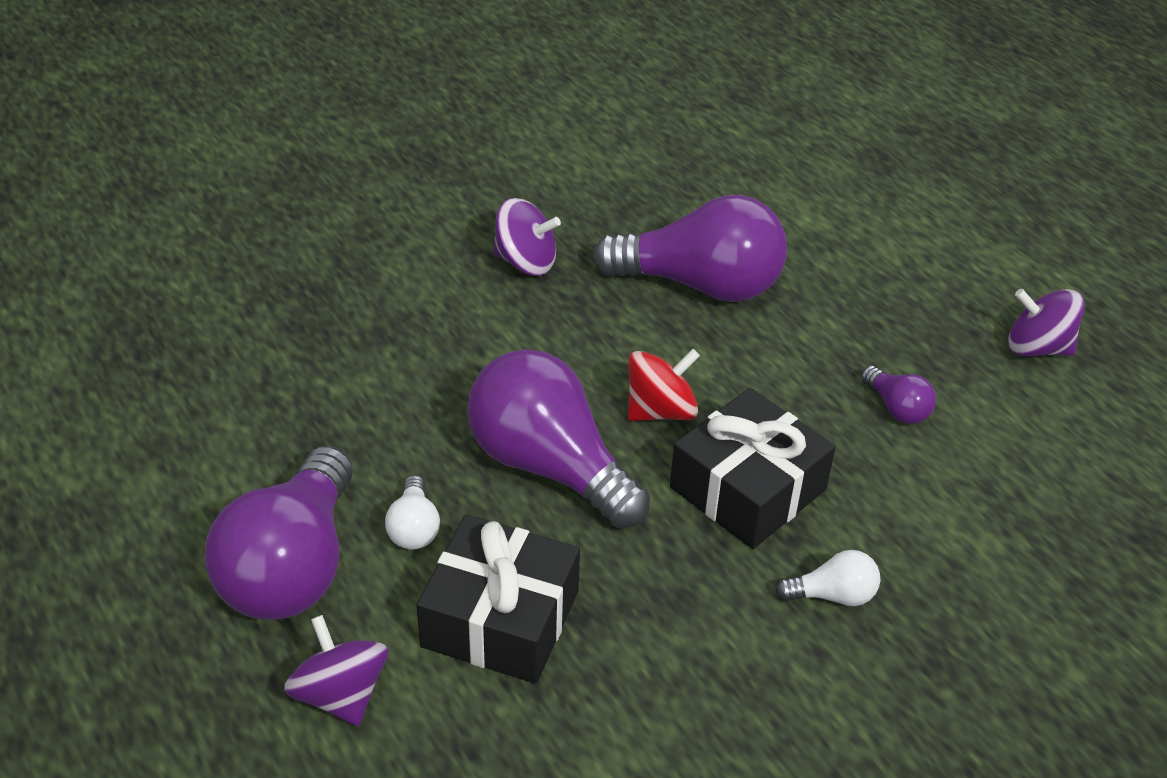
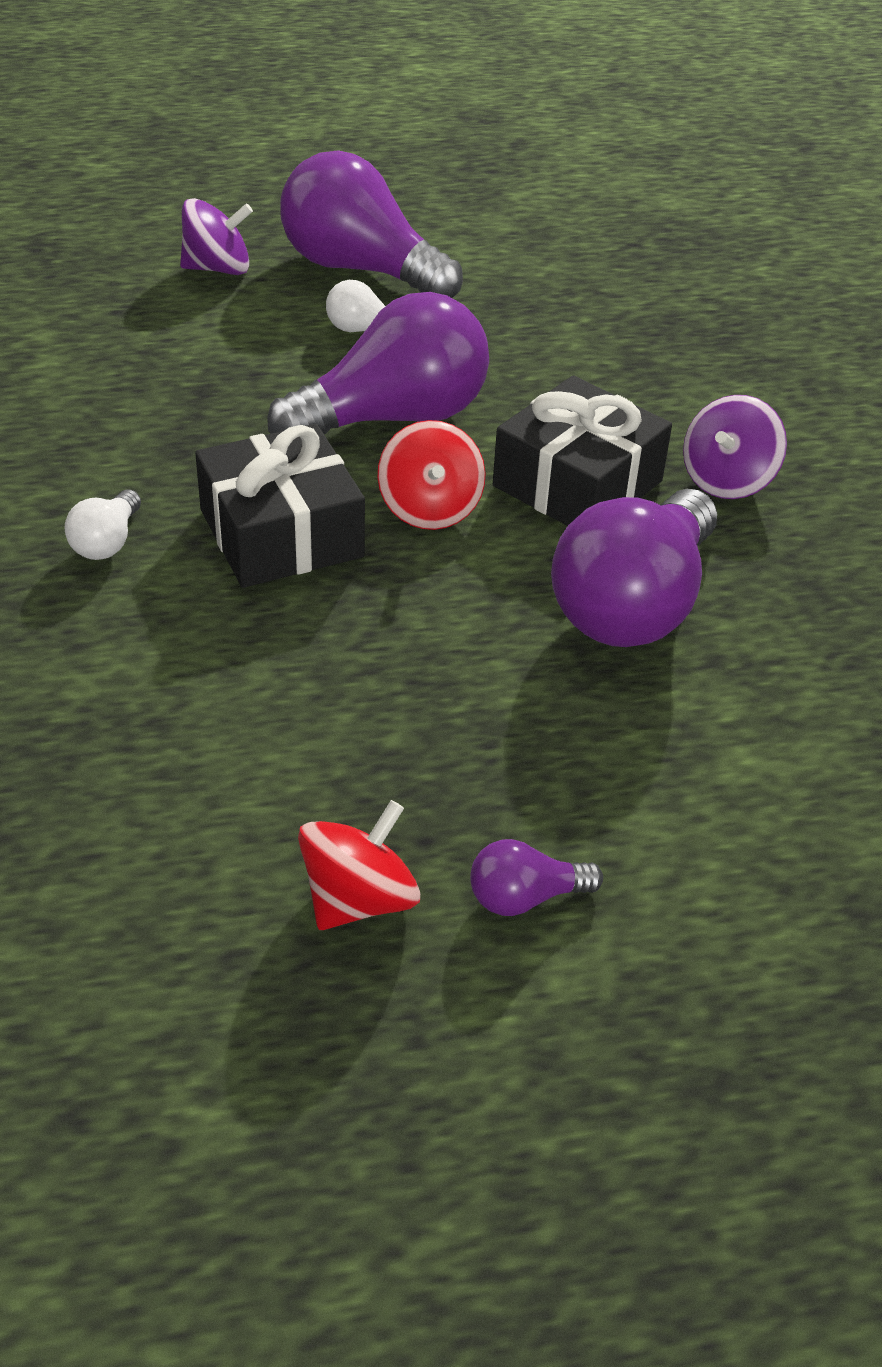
camera: 110 degrees right, 0 degrees up
(500, 619) = (232, 351): black gift -> black gift (577, 483)
(897, 408) = (327, 697): purple light bulb -> purple light bulb (525, 897)
(1038, 347) = (359, 899): purple spinning top -> red spinning top

